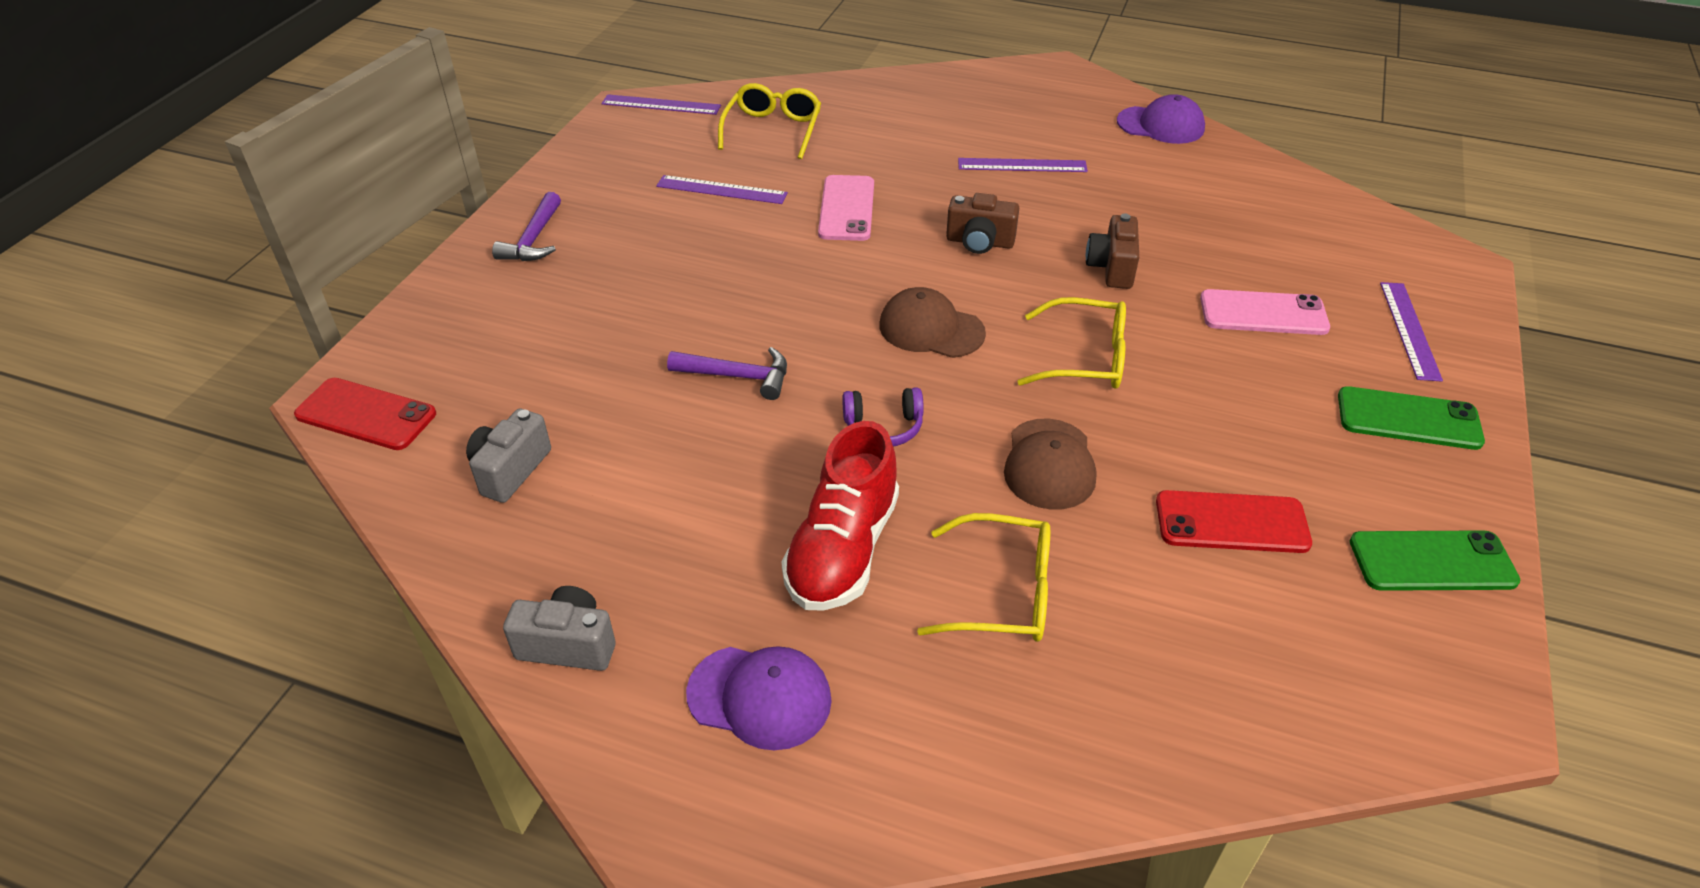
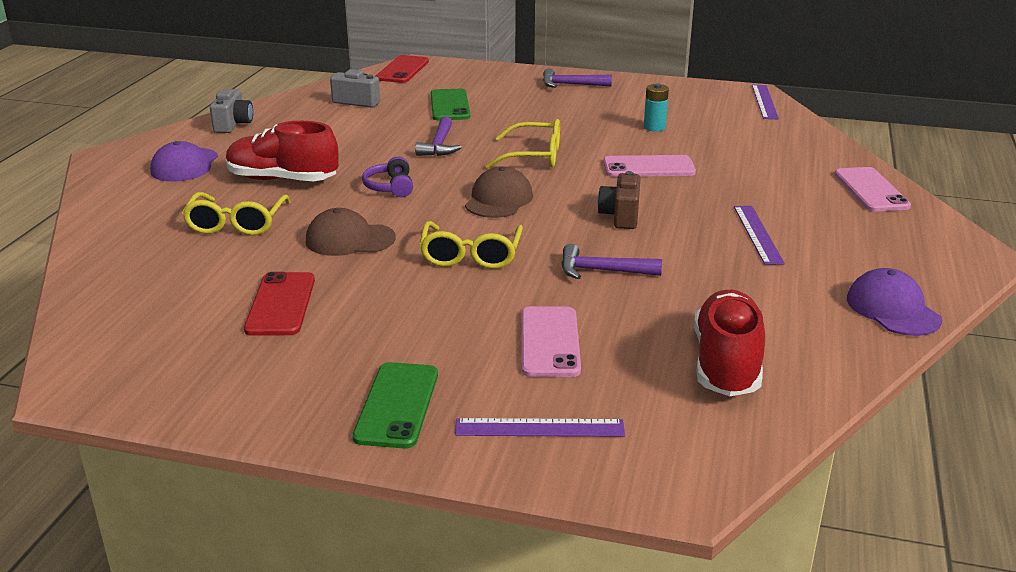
camera: 85 degrees right, 15 degrees down
(721, 190) = (654, 127): purple ruler -> turquoise battery
(773, 130) = (753, 138): yellow glasses -> yellow glasses (534, 156)
(922, 89) = (871, 190): none -> pink phone
(1112, 268) = (601, 271): brown camera -> purple hammer
(1161, 125) = (893, 309): purple cap -> purple cap turned 150 degrees clockwise
(1273, 219) = (726, 364): none -> red shoe
(1432, 561) = (220, 390): green phone -> green phone (449, 105)

